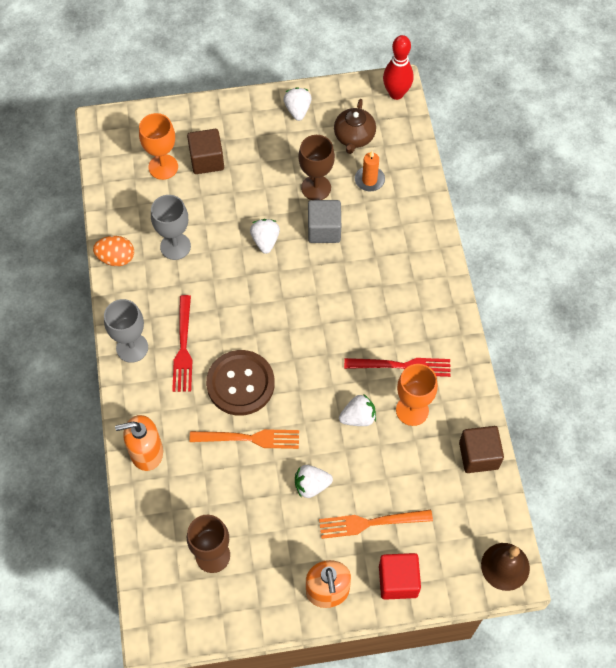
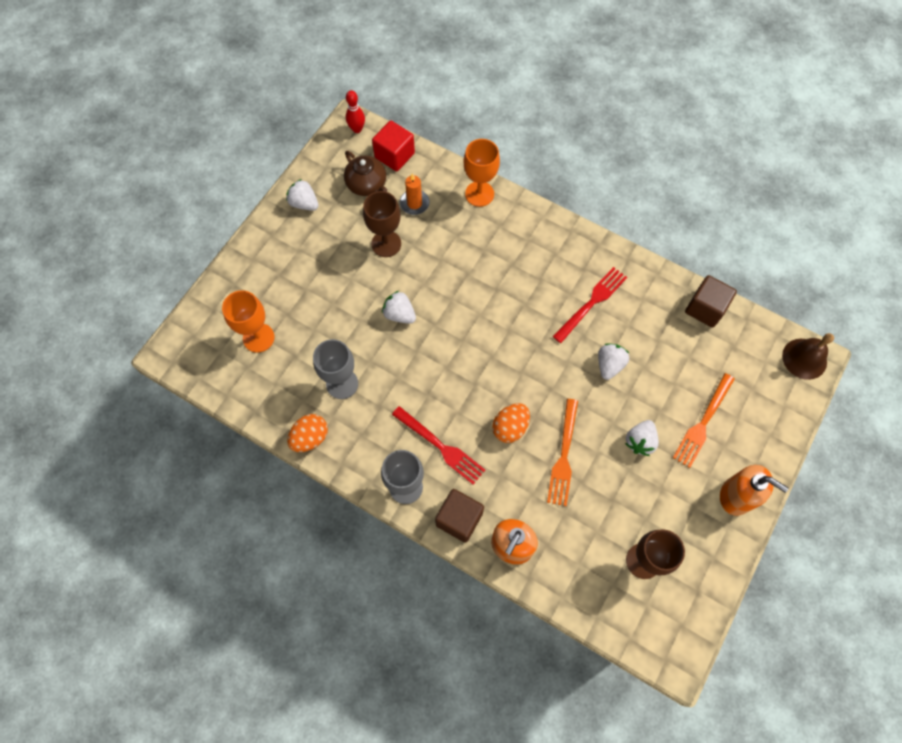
camera: 50 degrees left, 5 degrees up
(207, 160) = (285, 301): brown cube -> brown cube (459, 519)
(240, 384) = (510, 427): brown button -> orange egg
(250, 438) = (563, 456): orange fork -> orange fork turned 150 degrees clockwise
(324, 230) = (428, 266): grey cube -> none
(396, 93) = (357, 129): red bowling pin -> red bowling pin, size x0.65
(398, 581) = (764, 439): red cube -> red cube (394, 155)
(412, 410) = (633, 324): orange goblet -> orange goblet (479, 194)

